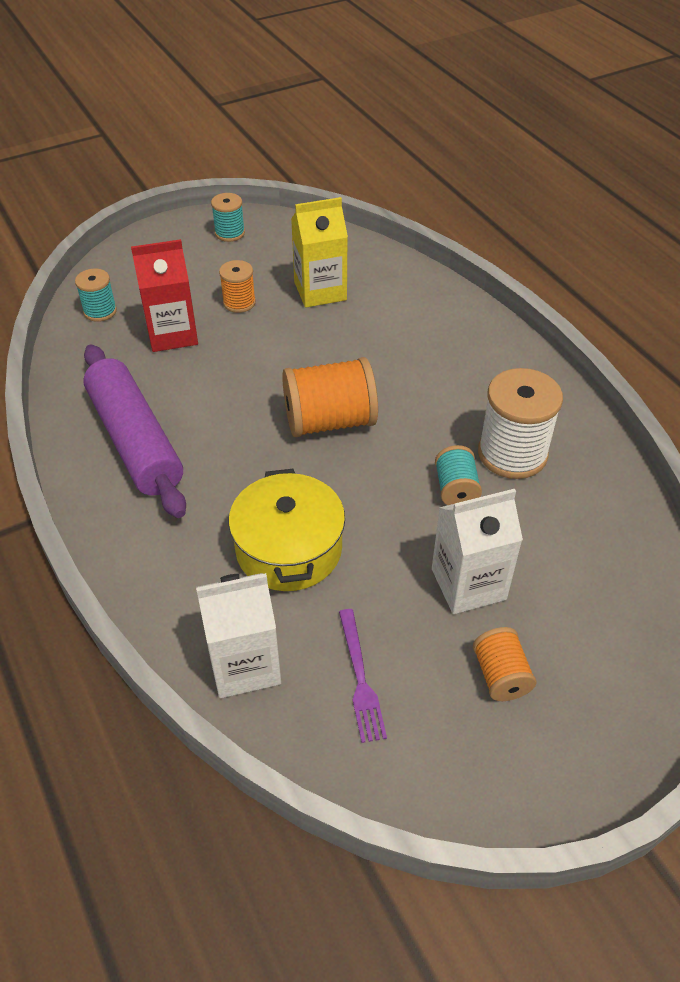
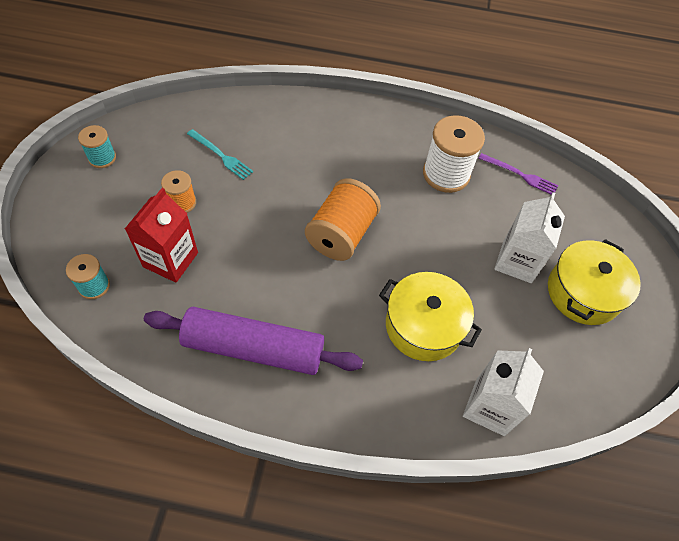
camera: 55 degrees left, 10 degrees up
(320, 291) = (221, 155): yellow carton -> turquoise fork
(360, 678) = (541, 356): purple fork -> purple fork (520, 175)
(456, 489) = (448, 217): turquoise spool -> none
(500, 675) = (583, 292): orange spool -> yellow pot

